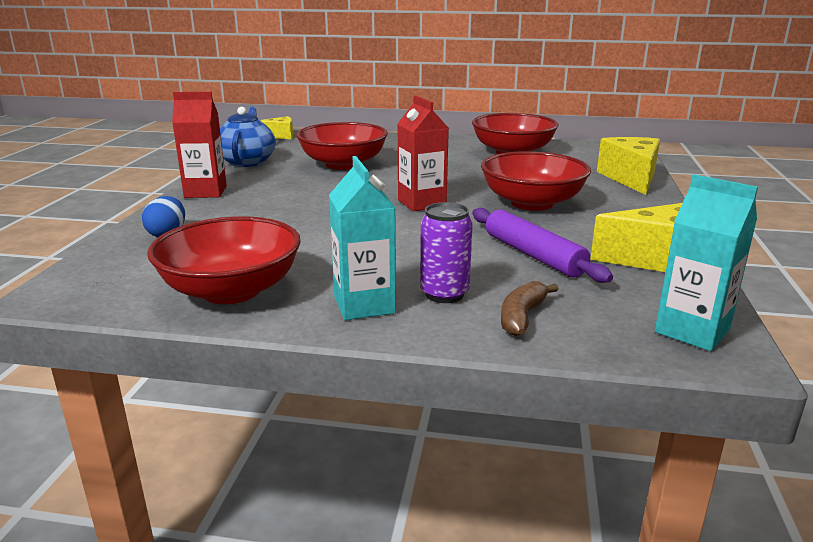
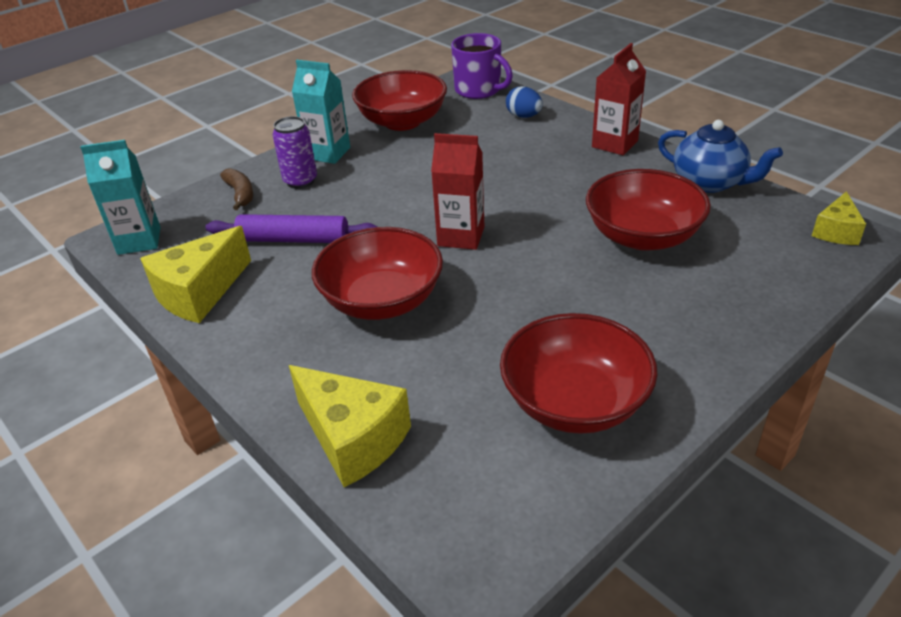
camera: 130 degrees right, 15 degrees up
(95, 275) = (479, 90): none -> purple mug

